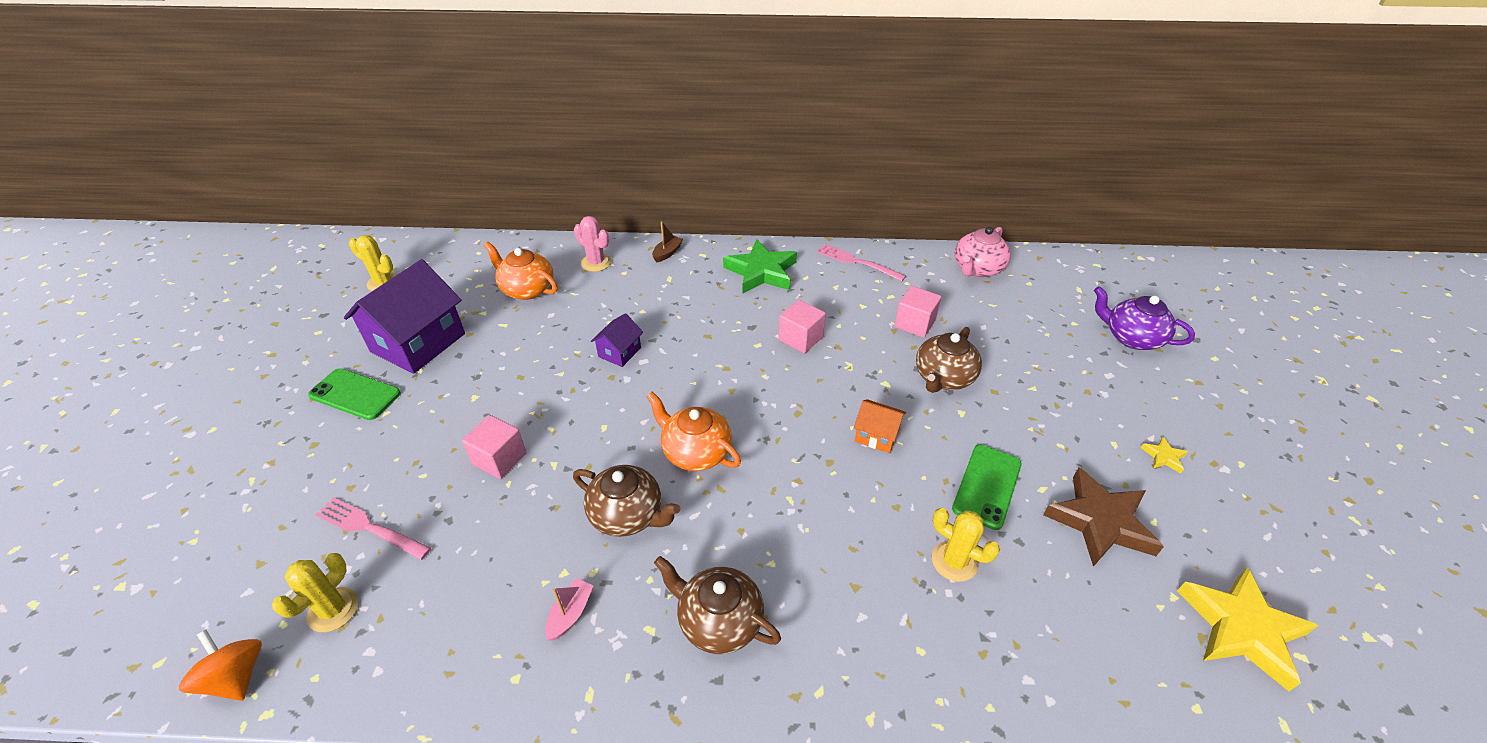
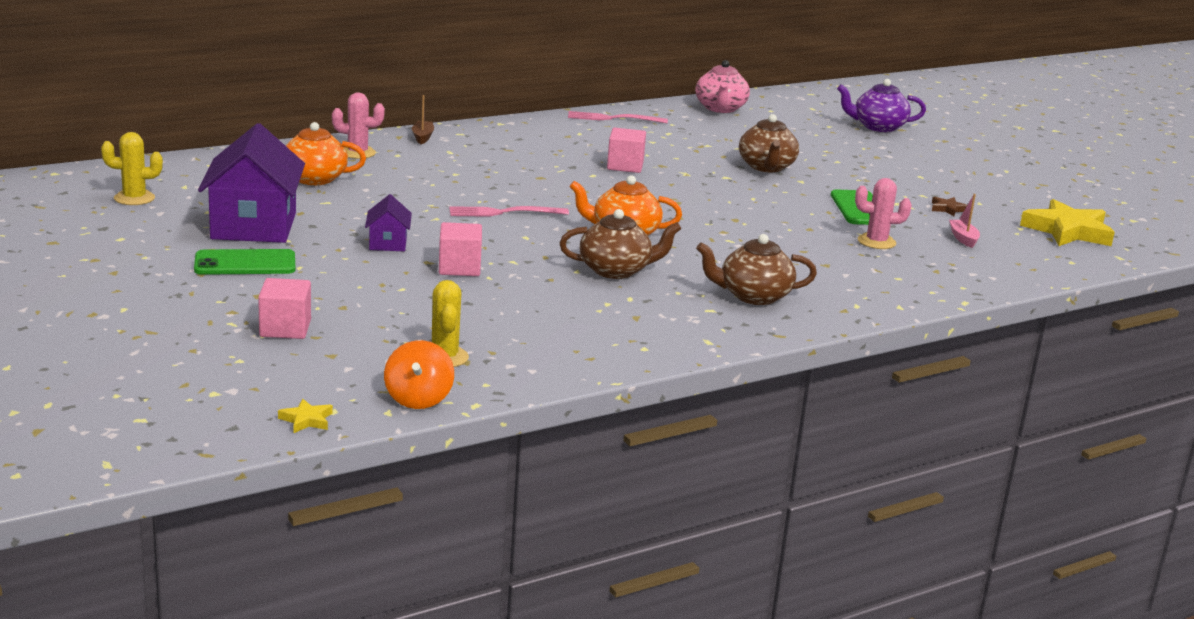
camera: 35 degrees left, 20 degrees down
(236, 677) = (418, 399): orange spinning top -> orange spinning top turned 105 degrees counterclockwise
(369, 528) = (402, 320): pink fork -> pink fork (503, 212)
(570, 613) = (642, 317): pink boat -> pink boat (963, 238)
(619, 352) = (473, 198): purple house -> purple house (388, 243)
(761, 272) = (534, 136): green star -> none
(876, 435) = (753, 201): orange house -> none
(914, 324) = (708, 144): pink cube -> pink cube (285, 328)
(954, 561) = (876, 242): yellow cactus -> pink cactus
(1100, 522) = (947, 209): brown star -> brown star, size x0.43
(1163, 457) = (957, 176): yellow star -> yellow star (306, 420)

